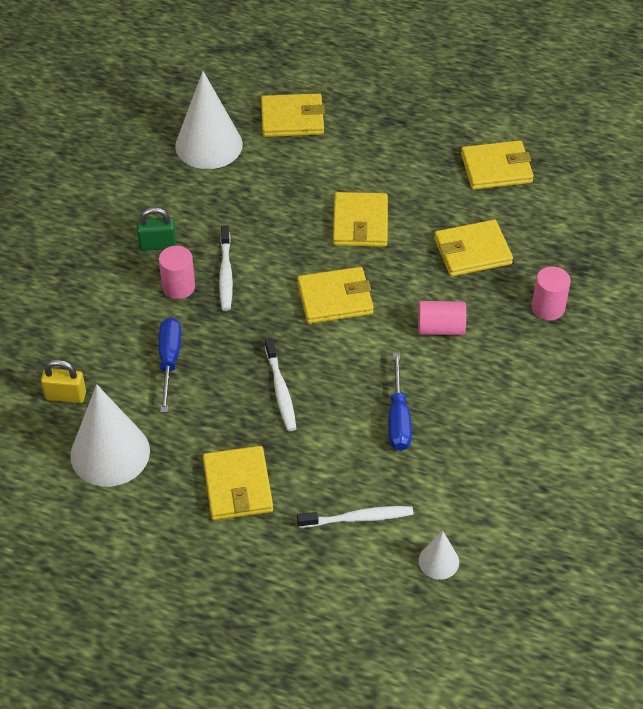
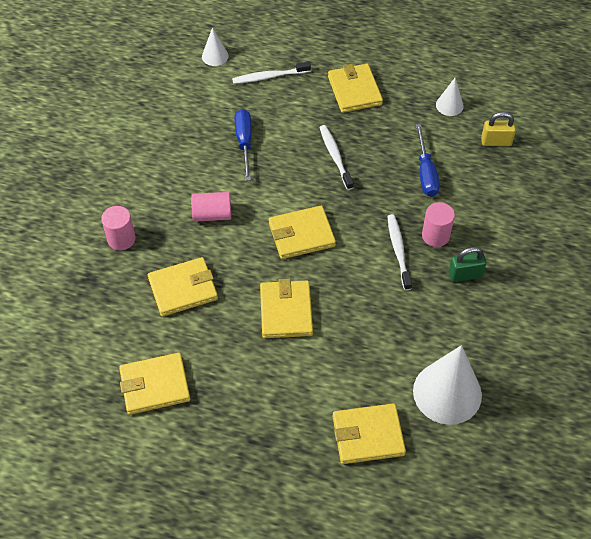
camera: 175 degrees right, 5 degrees up
(110, 453) = (449, 105): white cone -> white cone, size x0.49

